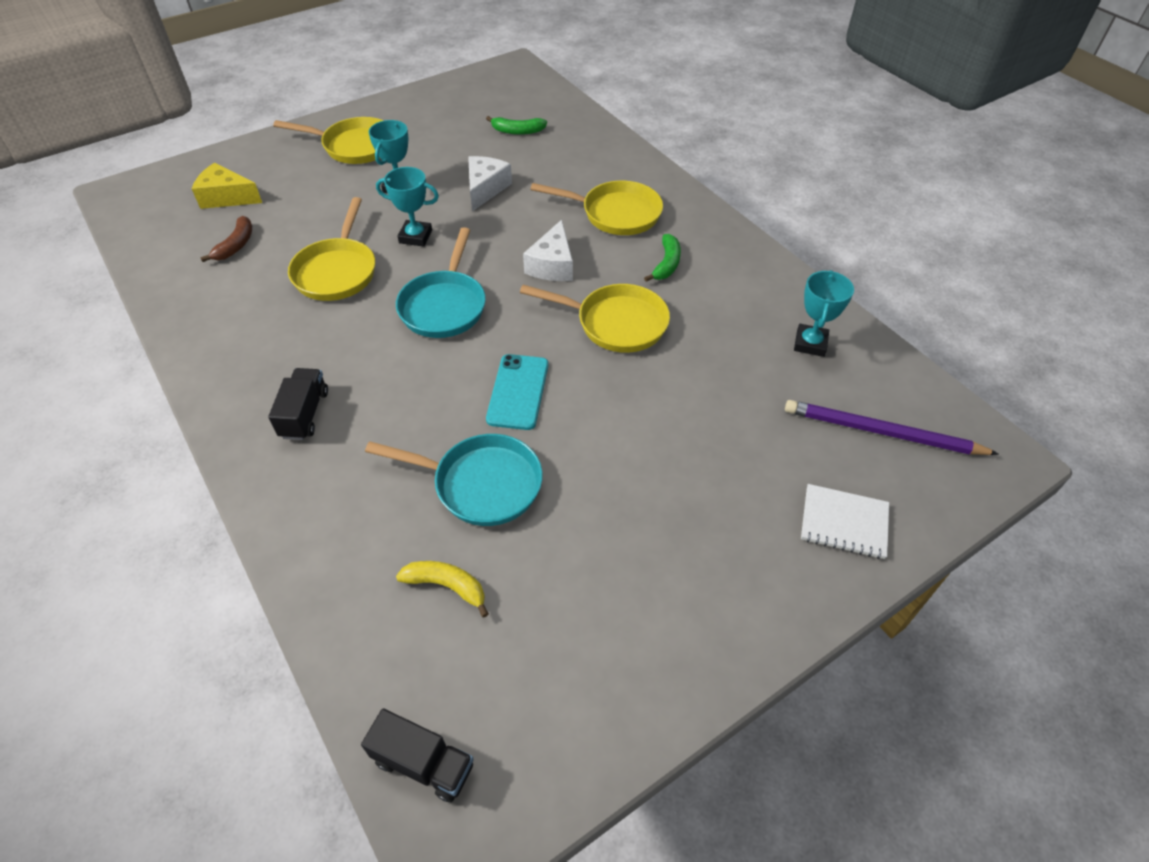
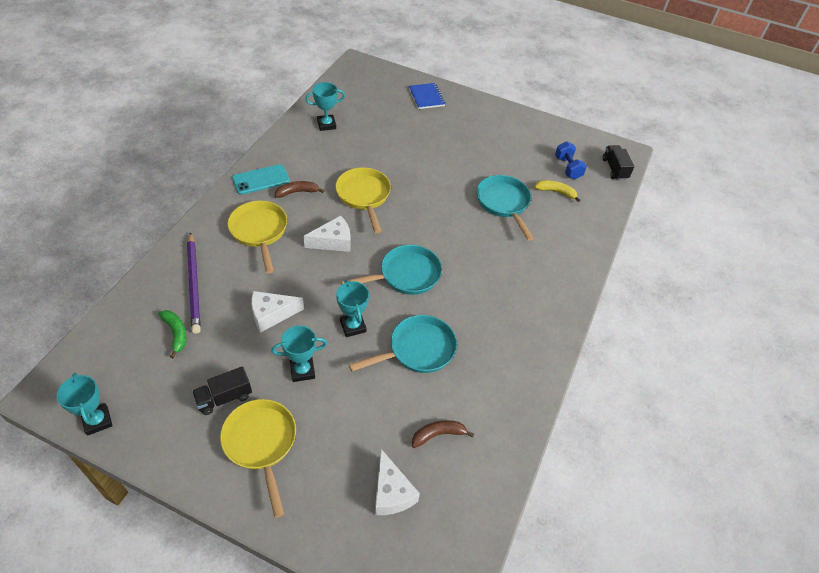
camera: 125 degrees left, 0 degrees up
(226, 197) = (391, 492): yellow cheese -> white cheese
(304, 414) = (528, 291): black truck -> black truck (224, 398)
(337, 271) = (417, 350): yellow pan -> turquoise pan
(447, 586) = (556, 192): yellow banana -> yellow banana turned 120 degrees clockwise
(465, 81) = (97, 421): none -> turquoise trophy
(491, 657) = (567, 168): none -> blue dumbbell
(518, 392) = (442, 214): turquoise phone -> turquoise phone (261, 180)
(666, 264) = (297, 192): green banana -> brown banana
(844, 523) = (426, 97): white notebook -> blue notebook
(883, 432) = (369, 94): purple pencil -> purple pencil (194, 283)

